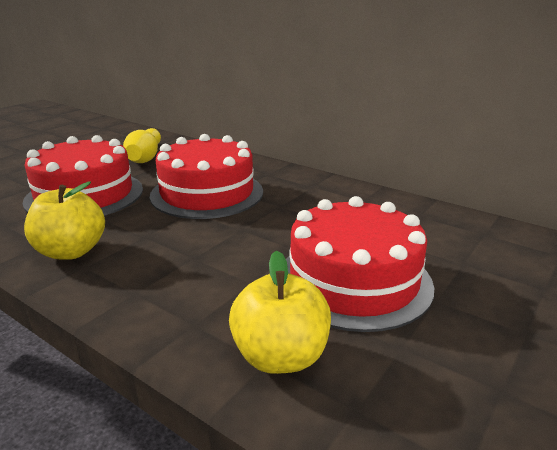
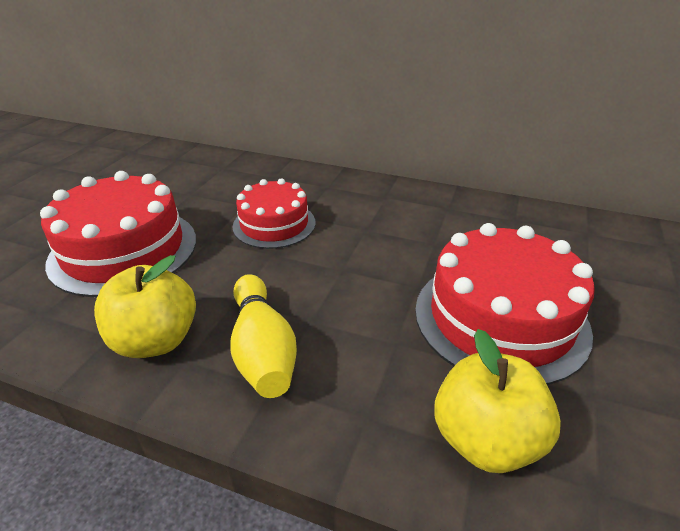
camera: 15 degrees left, 10 degrees up
(145, 157) = (169, 182): yellow bowling pin -> yellow bowling pin (262, 349)
(207, 193) = (274, 224): red cake -> red cake, size x0.63

